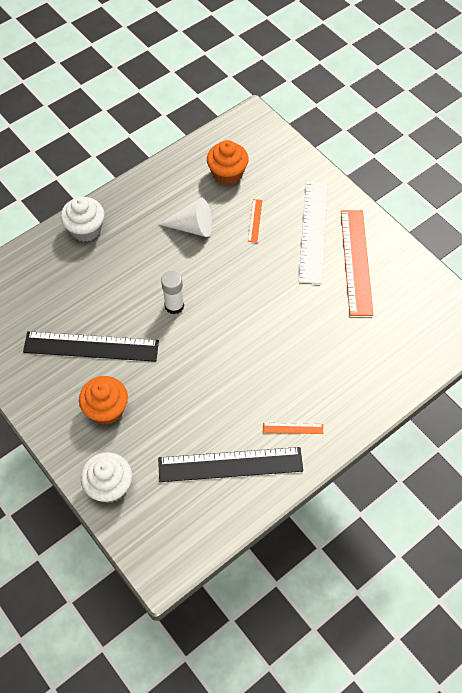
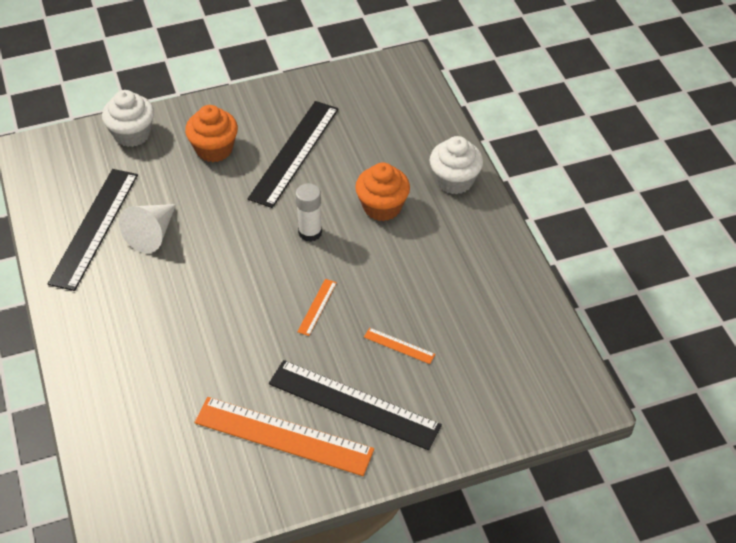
camera: 110 degrees right, 10 degrees down
(192, 227) = (416, 279): white cone -> white cone (152, 234)
(227, 174) = (489, 339): orange cupcake -> orange cupcake (382, 207)
(293, 428) = (99, 292): orange ruler -> orange ruler (317, 307)
(313, 231) = (354, 404): white ruler -> black ruler

